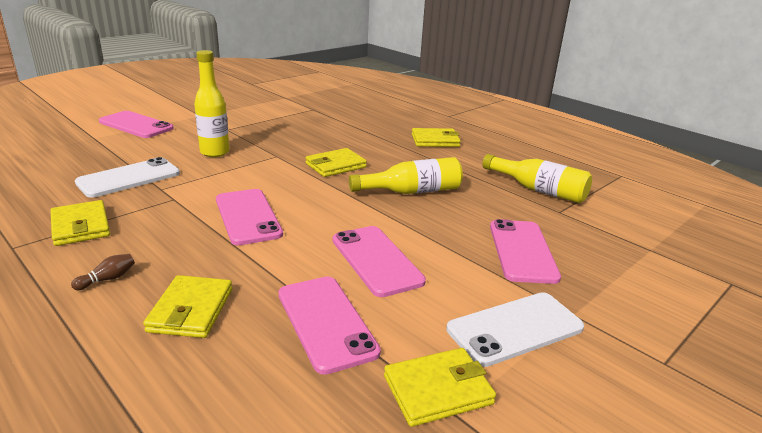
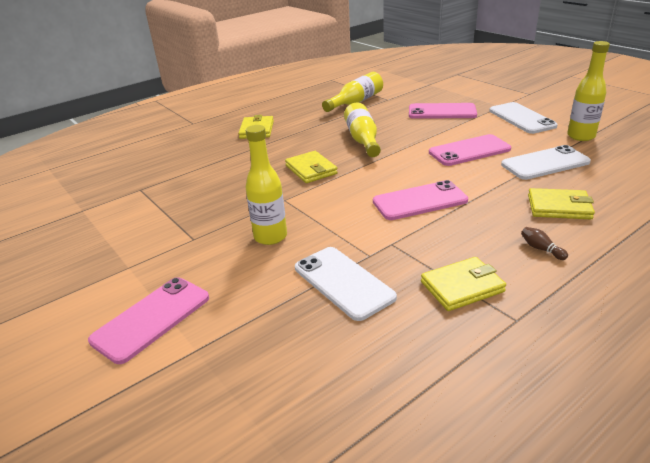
camera: 80 degrees left, 5 degrees up
(326, 322) = (545, 163): pink phone -> white phone
(437, 390) = (581, 136): yellow wallet -> yellow bottle

